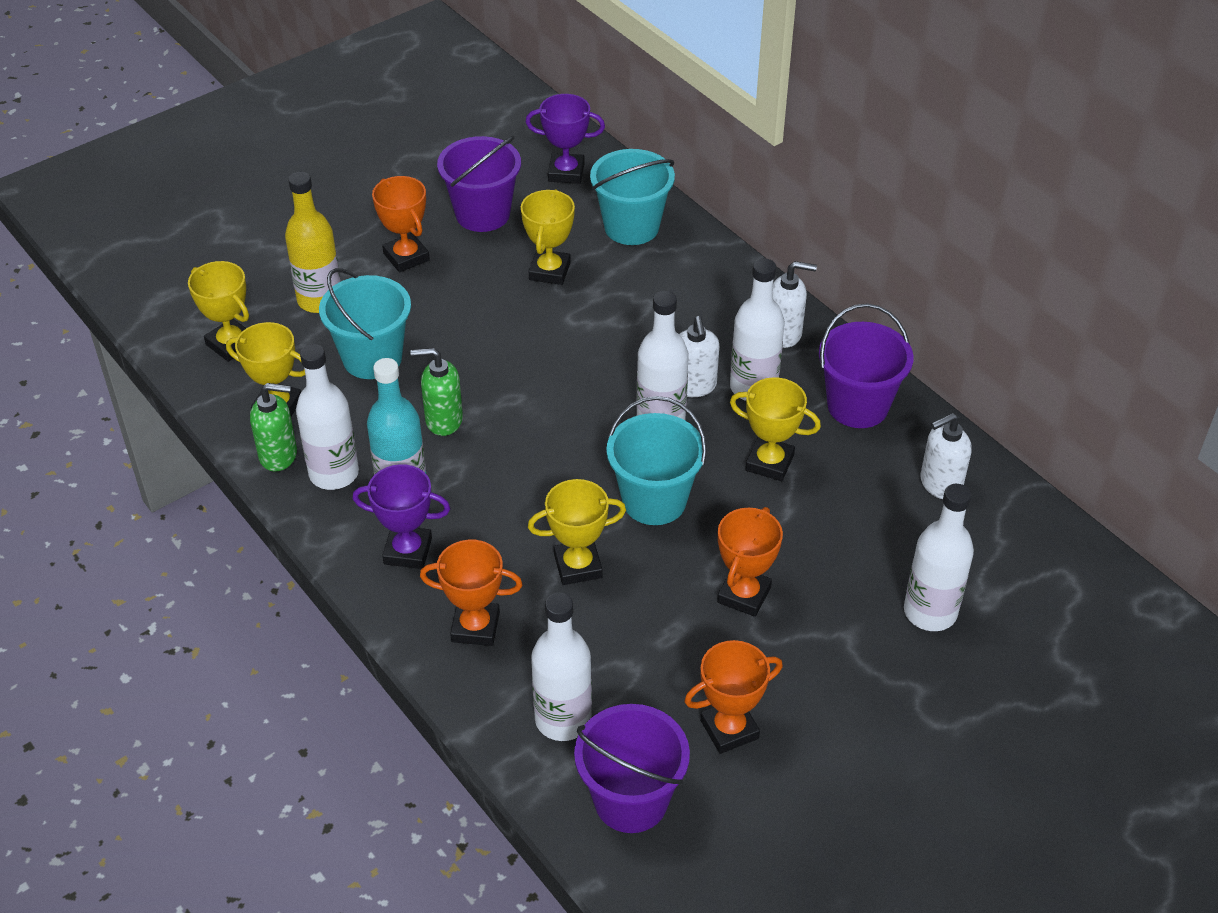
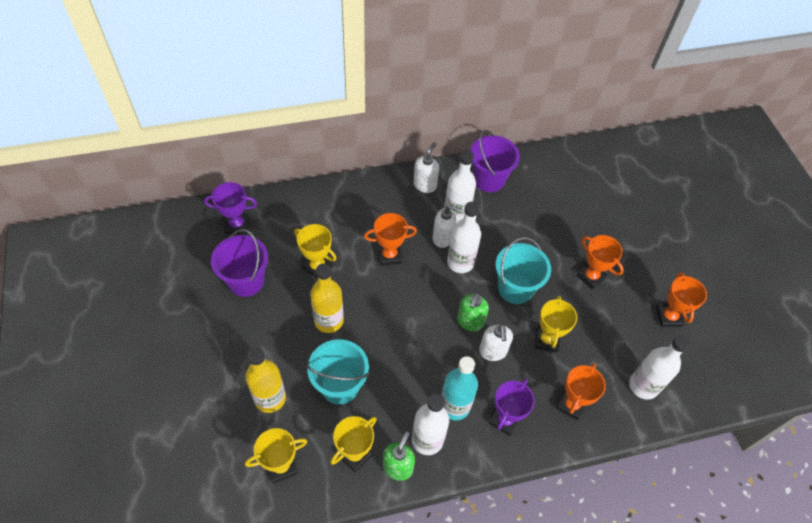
camera: 70 degrees left, 10 degrees up
(406, 257) = (259, 336): orange trophy -> orange trophy (389, 255)
(443, 420) = (411, 365): green soap dispenser -> green soap dispenser (470, 322)
(467, 313) = (329, 321): none -> yellow bottle
(566, 173) = (237, 225): purple trophy -> purple trophy turned 60 degrees clockwise
(631, 227) = (304, 214): turquoise bucket -> none
(631, 800) = (699, 375): purple bucket -> none
(769, 463) = (510, 230): yellow trophy -> none
(930, 612) = (625, 211): white bottle -> none
(940, 484) = (551, 172): white soap dispenser -> white soap dispenser (493, 351)

